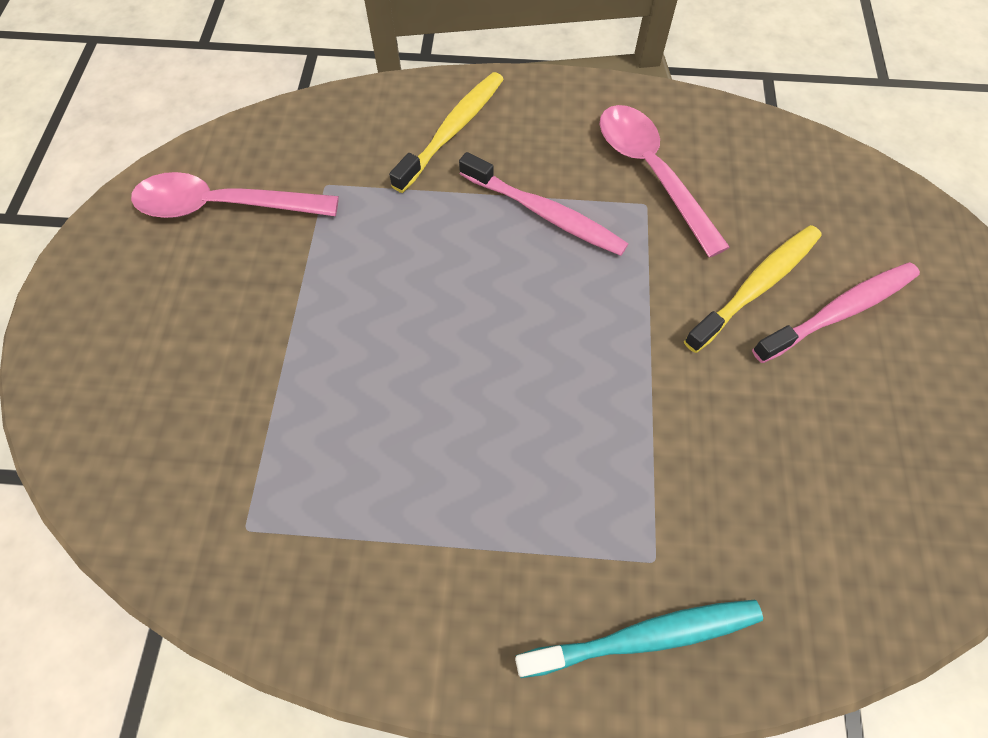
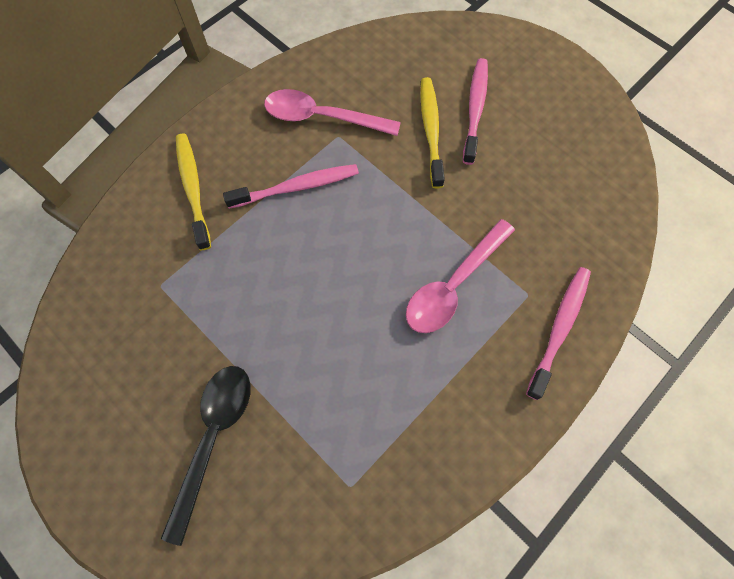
camera: 50 degrees left, 5 degrees up
(203, 352) = (213, 438): none -> black spoon
(223, 206) = (115, 356): pink spoon -> pink spoon (453, 285)
(645, 637) = (559, 328): turquoise toothbrush -> pink toothbrush

